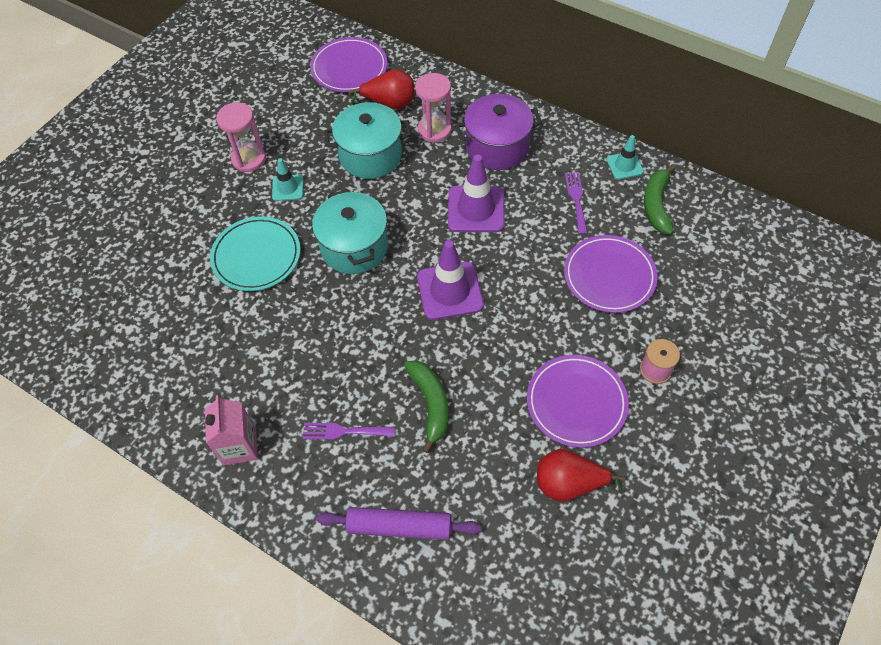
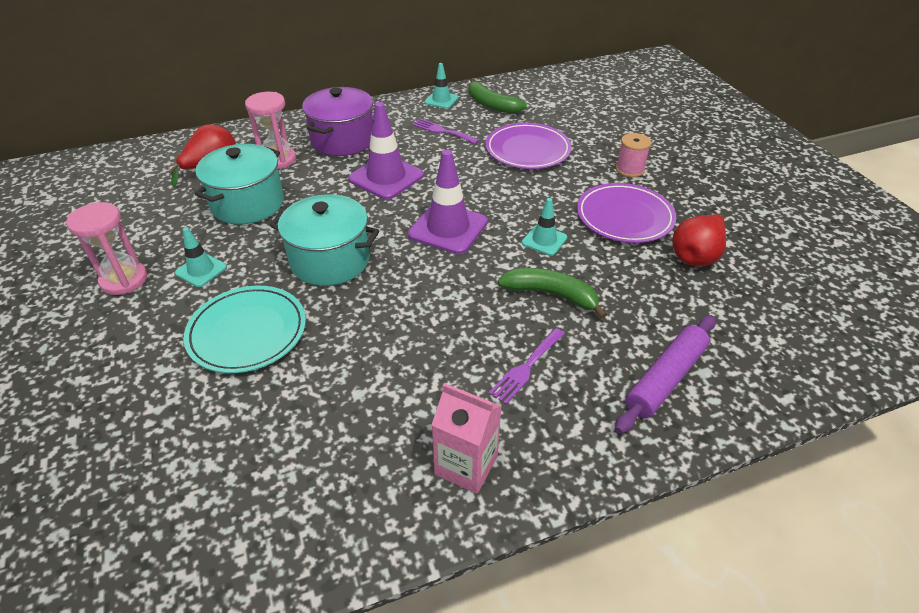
camera: 55 degrees left, 15 degrees down
(349, 68) = (136, 170): purple plate -> none
(491, 362) = (544, 240): none -> turquoise traffic cone

